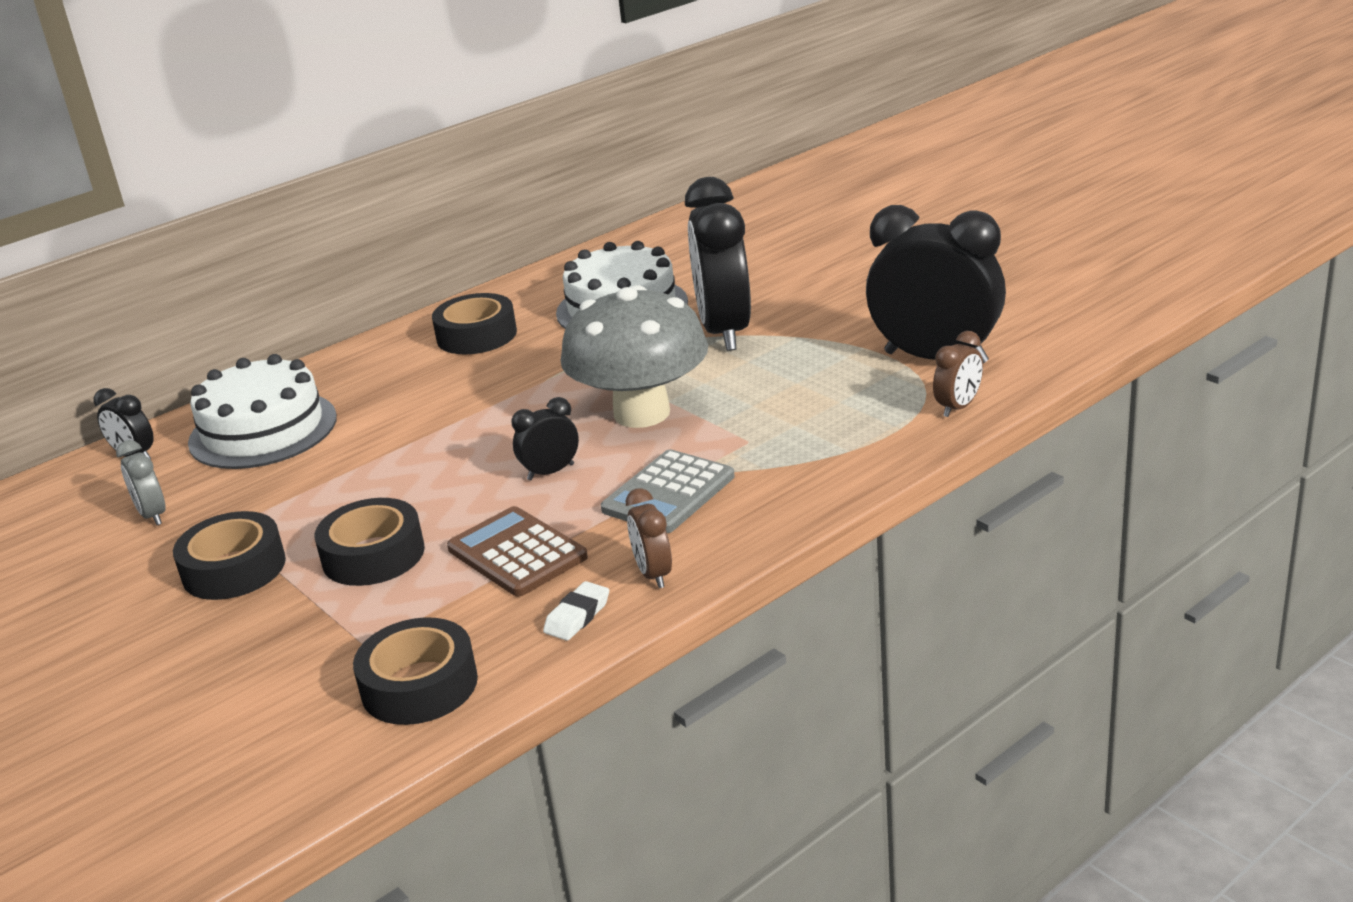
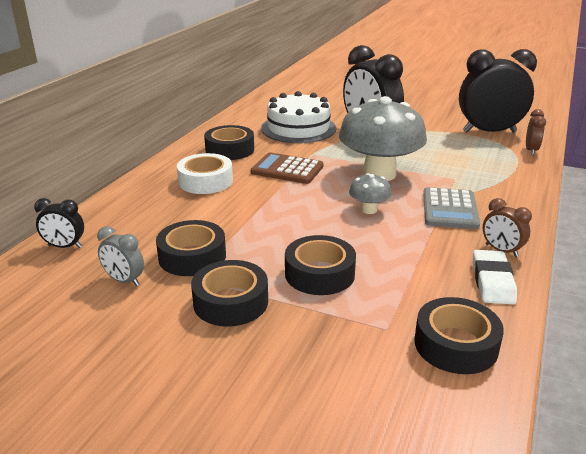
camera: 30 degrees left, 0 degrees up
(254, 499) = (192, 256): none -> black tape
(263, 430) = (148, 216): white cake -> none
(387, 386) = (205, 181): none -> white tape
(517, 553) = (409, 255): brown calculator -> brown calculator (287, 169)
(550, 472) = (369, 210): black clock -> grey mushroom
(577, 616) = (492, 281): white eraser -> white eraser, size x1.52

